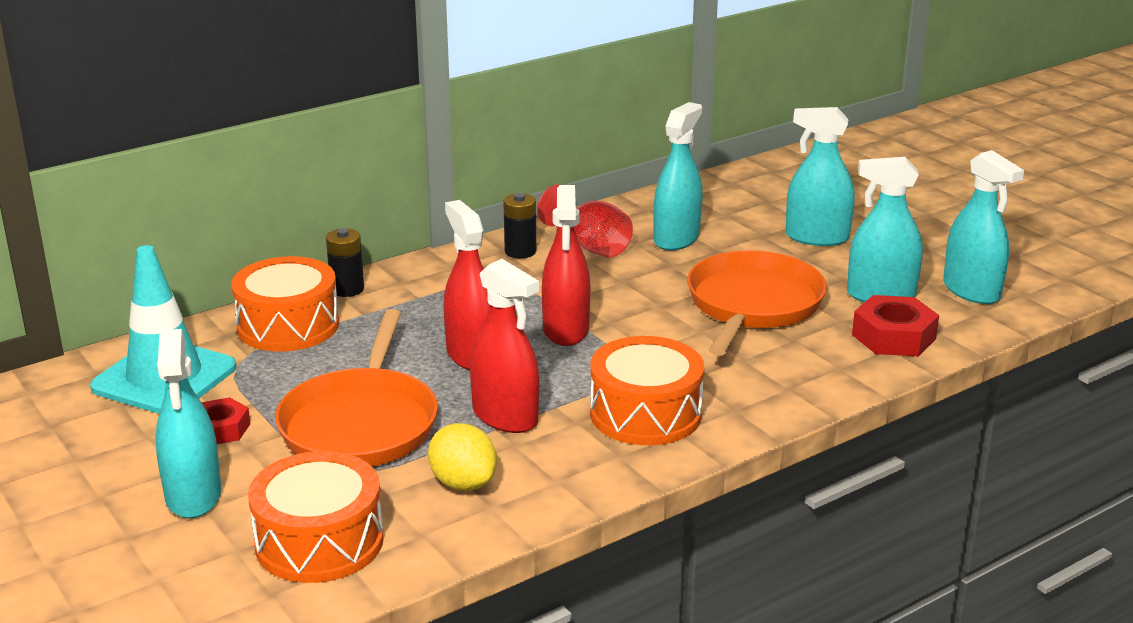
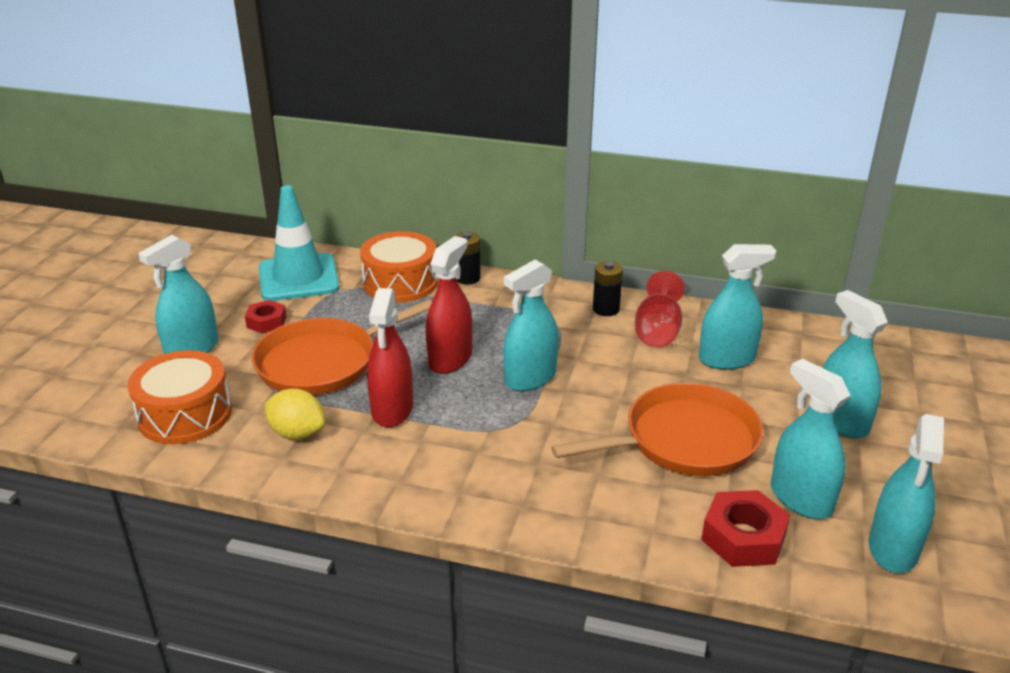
camera: 50 degrees right, 5 degrees up
(463, 483) = (297, 433): yellow lemon -> yellow lemon turned 75 degrees counterclockwise
(566, 330) = (530, 378): red spray bottle -> turquoise spray bottle
(645, 414) = (465, 465): orange drum -> none

